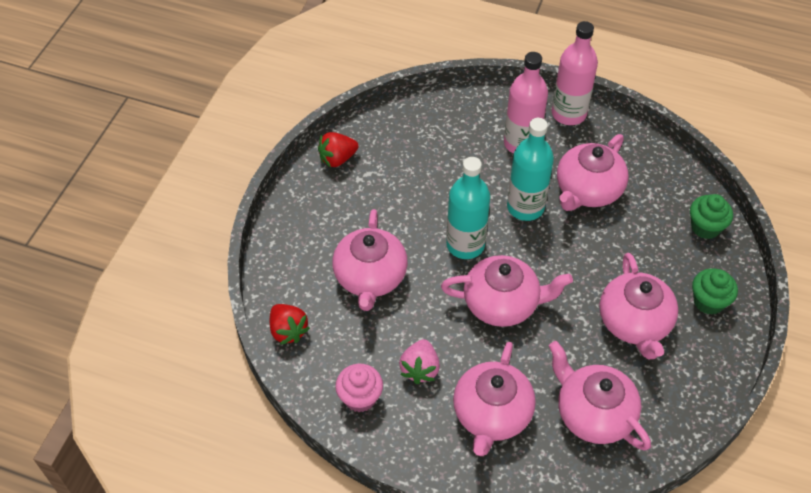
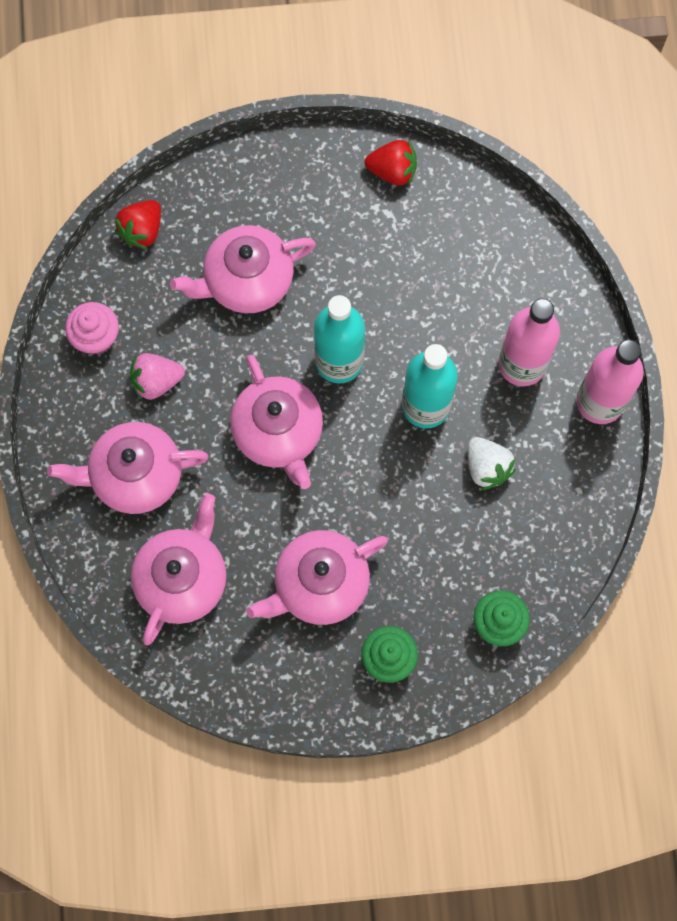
camera: 65 degrees right, 20 degrees up
(337, 159) = (392, 171): red strawberry -> red strawberry turned 150 degrees clockwise
(588, 190) = (487, 467): pink teapot -> white strawberry

